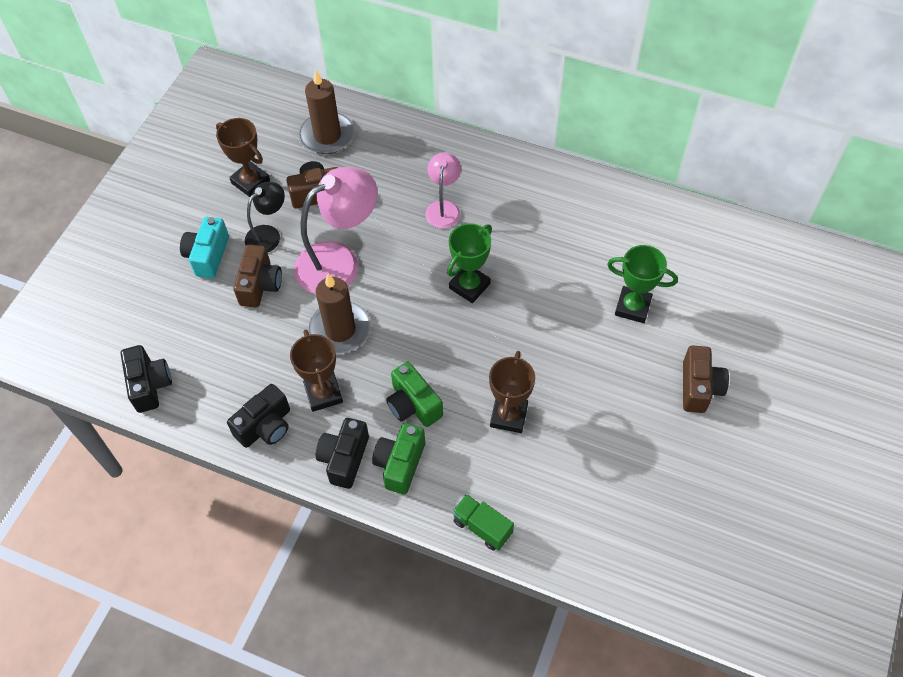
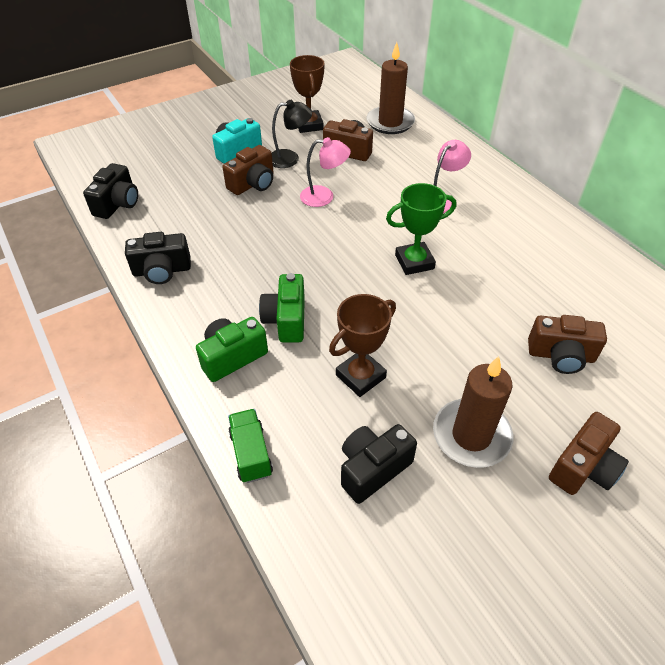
camera: 35 degrees right, 10 degrees down
(323, 394) = (225, 273): brown trophy -> none
(339, 261) = (324, 197): pink lamp -> pink lamp, size x0.56
(340, 330) = (281, 239): brown candle -> brown candle (471, 435)
(344, 458) = (194, 326): black camera -> black camera (372, 469)
(632, 307) = (561, 356): green trophy -> brown camera

